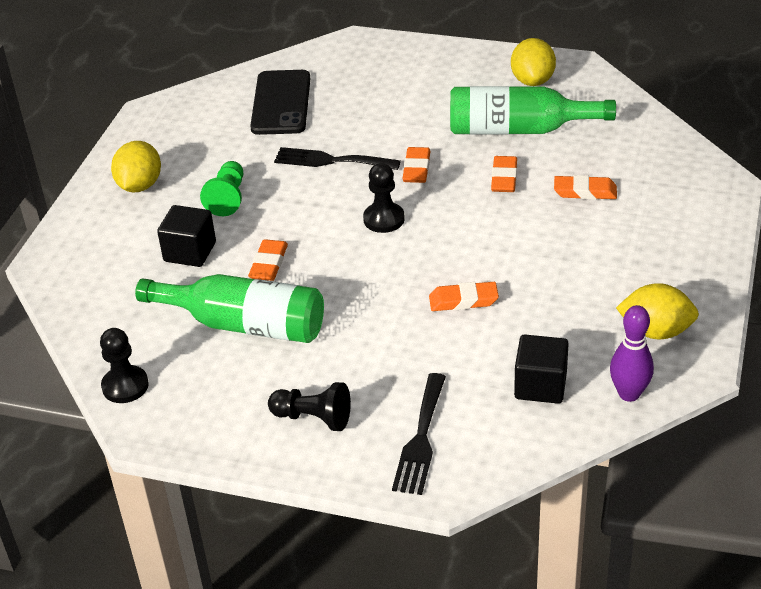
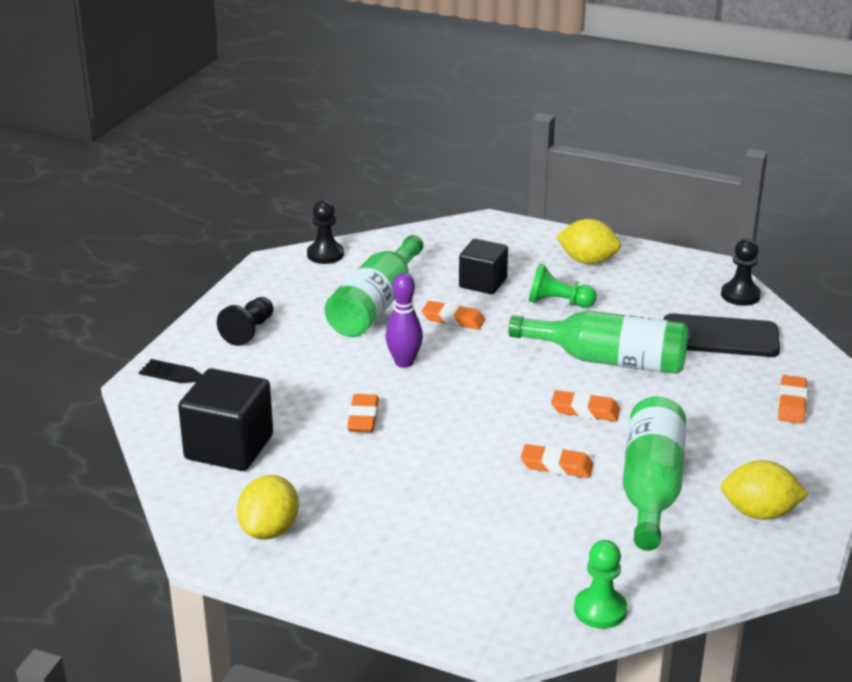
camera: 95 degrees right, 10 degrees down
(331, 161) = (609, 360): black fork -> green bottle
(384, 219) = (503, 384): black pawn -> black pawn (740, 295)
(540, 385) = (229, 447): black cube -> black cube, size x1.51
(585, 192) = (518, 520): orange eraser -> orange eraser (791, 403)
(629, 394) = (192, 497): purple bowling pin -> purple bowling pin (404, 362)
(675, 145) = (600, 610): none -> green pawn

